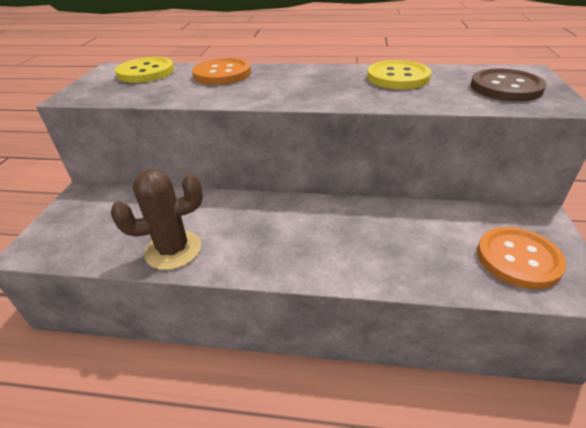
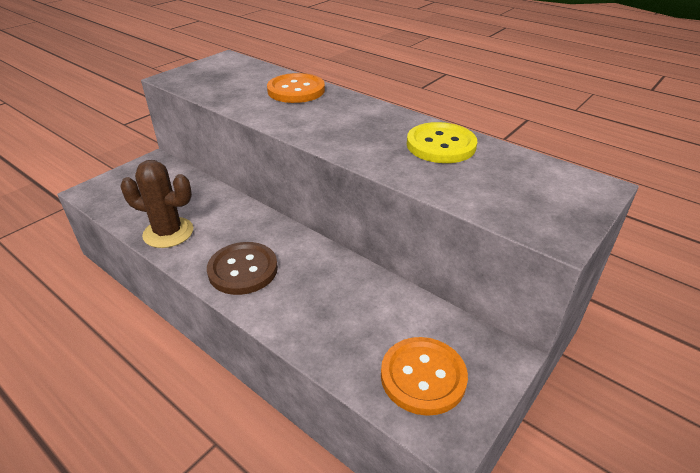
camera: 30 degrees right, 0 degrees up
(146, 72) = (243, 70): yellow button -> none
(505, 87) = (531, 195): brown button -> brown button (243, 270)

